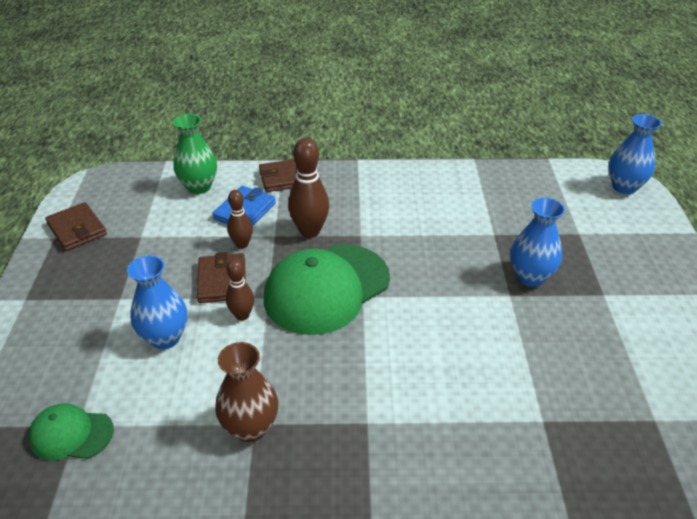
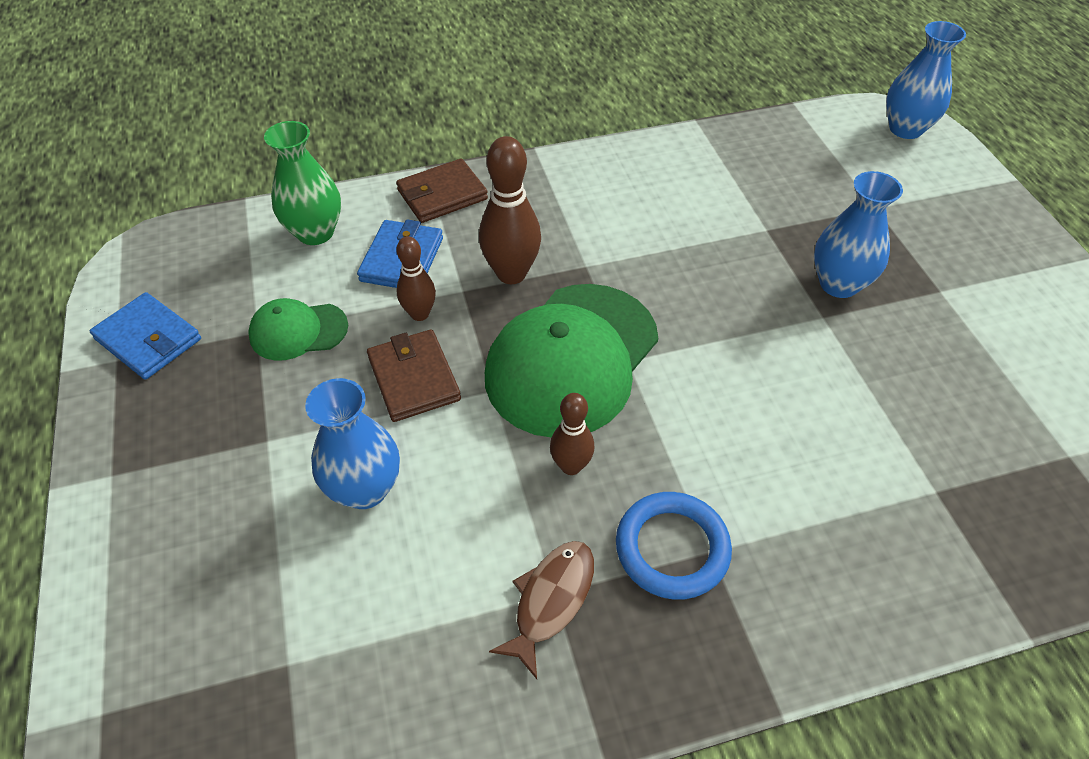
camera: 15 degrees left, 10 degrees up
(71, 434) = (283, 681): green cap -> green cap (298, 331)
(77, 229) = (148, 339): brown wallet -> blue wallet
(242, 315) = (466, 427): brown bowling pin -> brown bowling pin (571, 466)
(250, 427) = (551, 600): brown vase -> brown fish
(342, 414) = (672, 548): none -> blue ring

